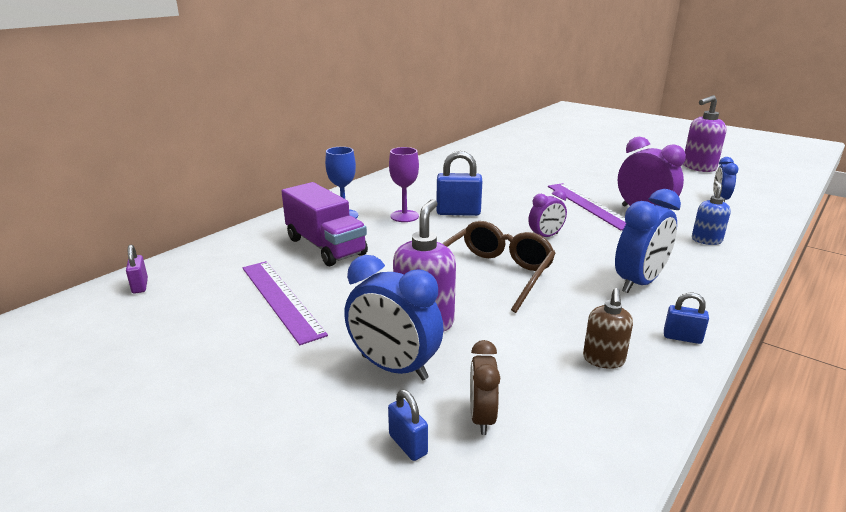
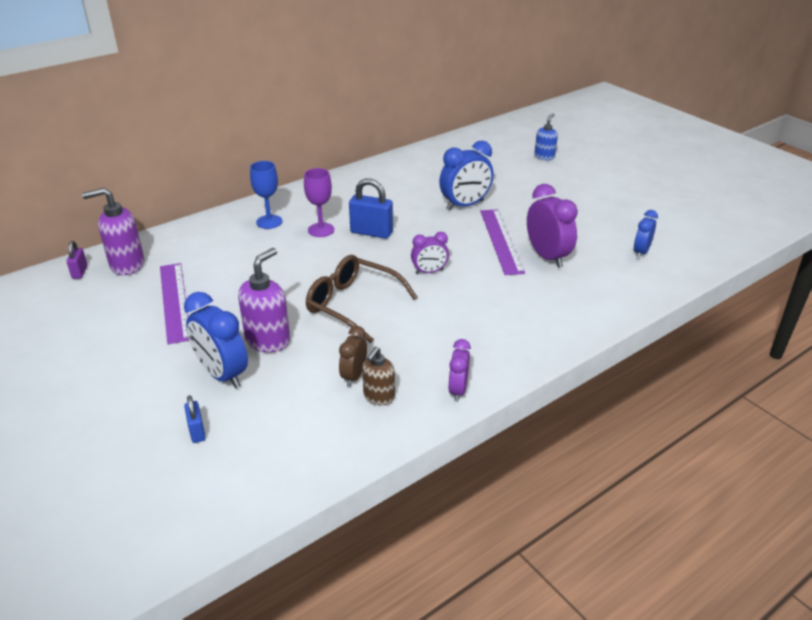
camera: 15 degrees right, 10 degrees up
(325, 246) = (235, 254): purple truck -> none
(481, 417) = (257, 423): brown clock -> brown clock (354, 376)
(494, 274) = (354, 305): brown glasses -> brown glasses turned 105 degrees counterclockwise
(639, 283) = (470, 333): blue clock -> blue clock (465, 205)
(682, 337) = (458, 390): blue padlock -> purple clock
(698, 167) = (663, 205): purple soap dispenser -> purple soap dispenser (127, 265)
(706, 240) = (576, 299): blue soap dispenser -> blue soap dispenser (544, 156)

